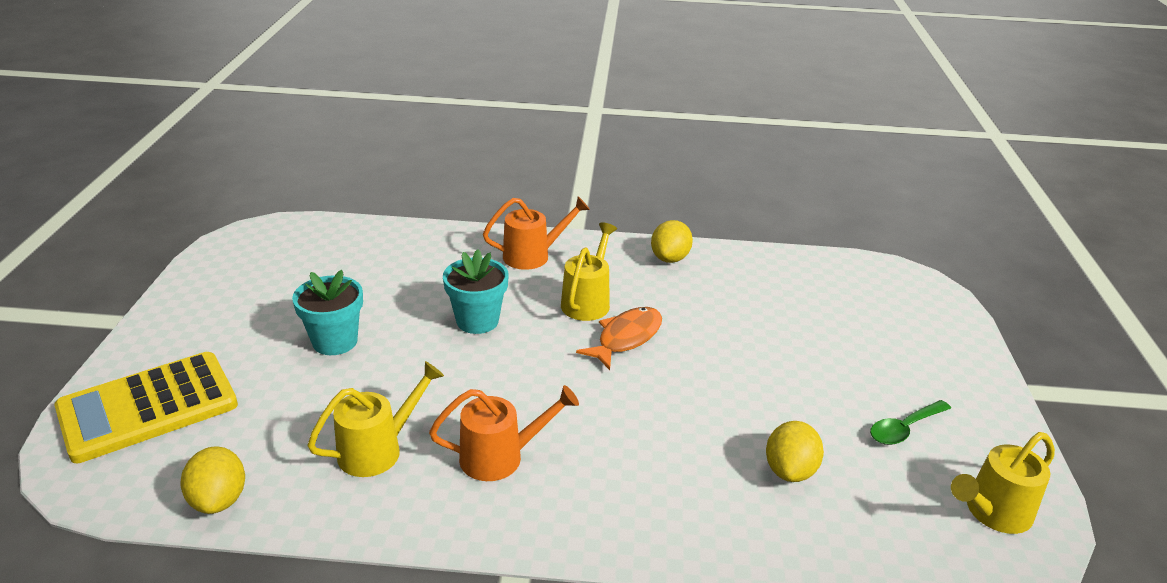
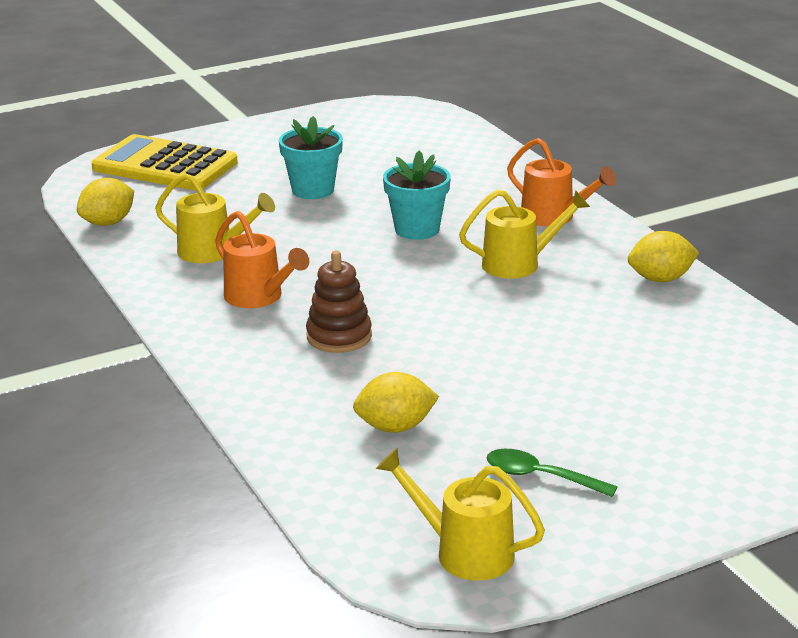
camera: 60 degrees right, 5 degrees down
(617, 439) = (339, 336): none -> brown stacking toy
(626, 338) = (487, 298): orange fish -> none

